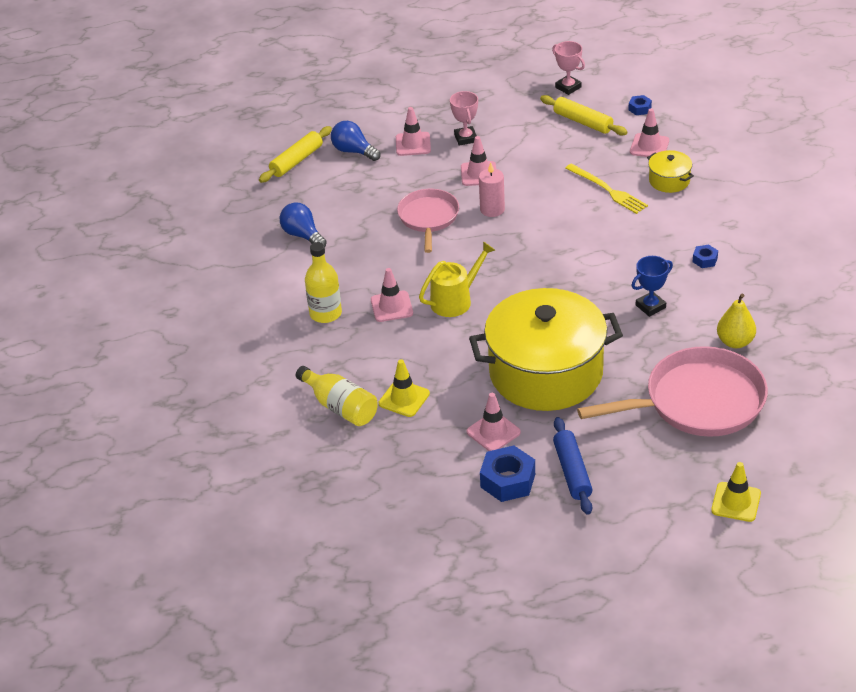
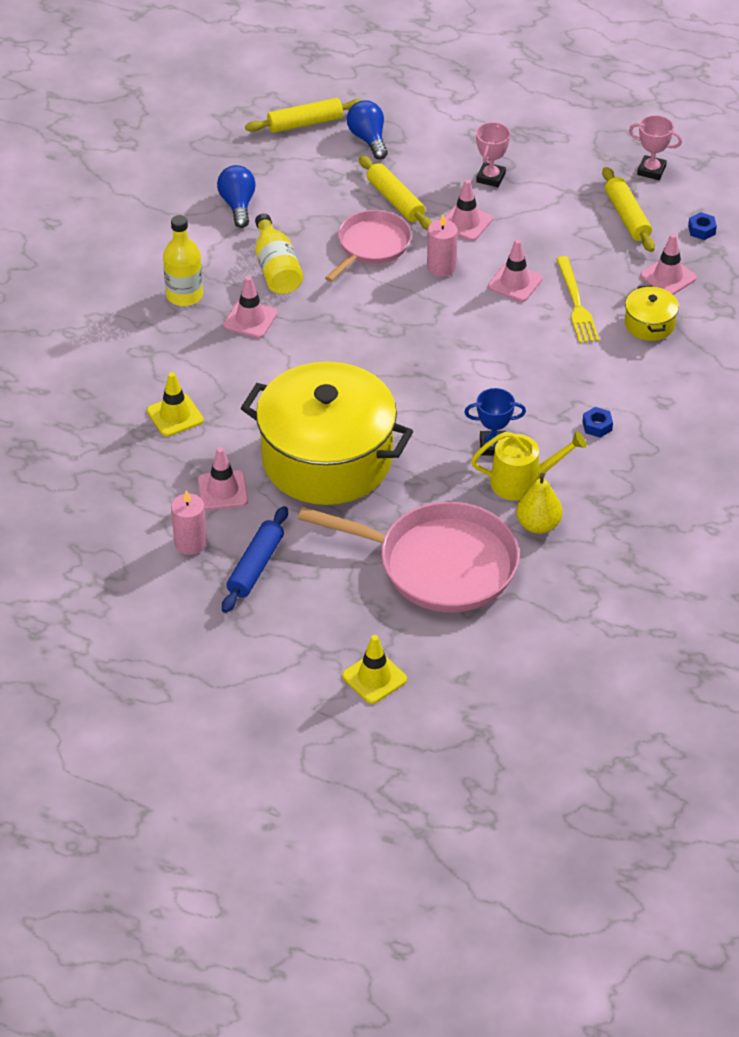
camera: 30 degrees right, 5 degrees up
(340, 407) = (112, 393): yellow bottle -> yellow bottle (276, 268)
(413, 144) = (433, 159): pink traffic cone -> pink traffic cone (515, 283)
(414, 182) = (395, 200): none -> yellow rolling pin
(455, 300) = (314, 343): yellow watering can -> yellow watering can (522, 481)
(507, 480) = (190, 543): blue nut -> pink candle
(568, 87) = (651, 170): pink trophy -> pink trophy turned 60 degrees counterclockwise

